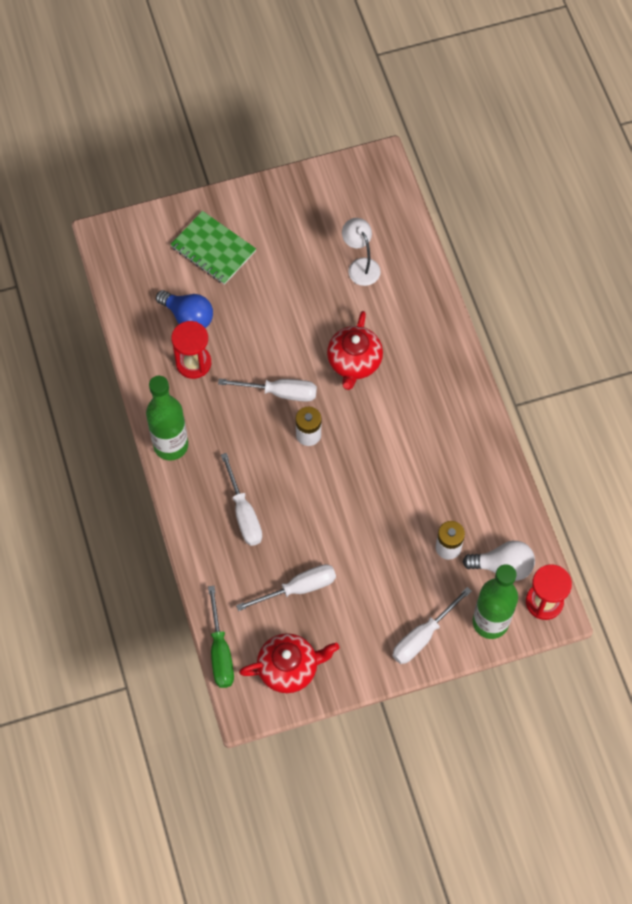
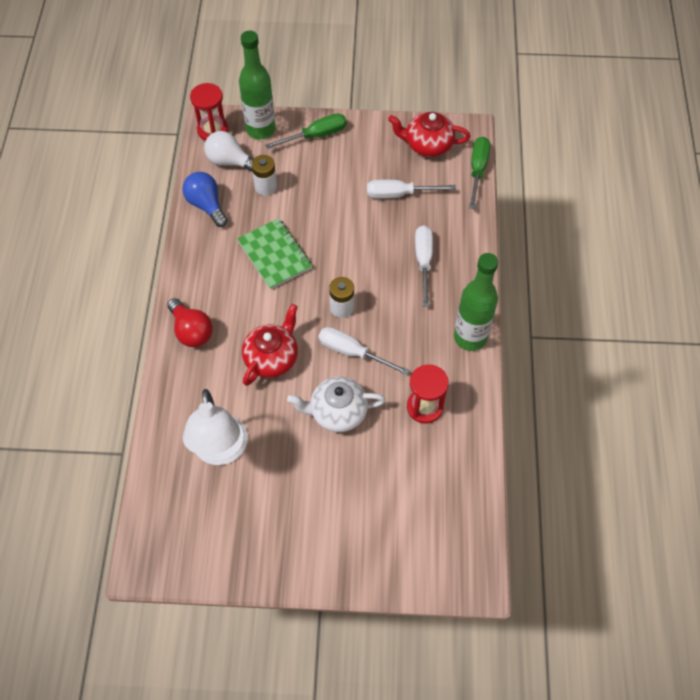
camera: 160 degrees left, 5 degrees down
(188, 317) = (415, 456): blue light bulb -> blue light bulb (206, 205)
(213, 249) = (364, 523): green notebook -> green notebook (274, 255)
(272, 332) = (337, 412): none -> white teapot
(360, 266) = (221, 451): white lamp -> white lamp, size x1.62
(423, 636) = (316, 135): white screwdriver -> green screwdriver
(443, 362) = (191, 331): none -> red light bulb

